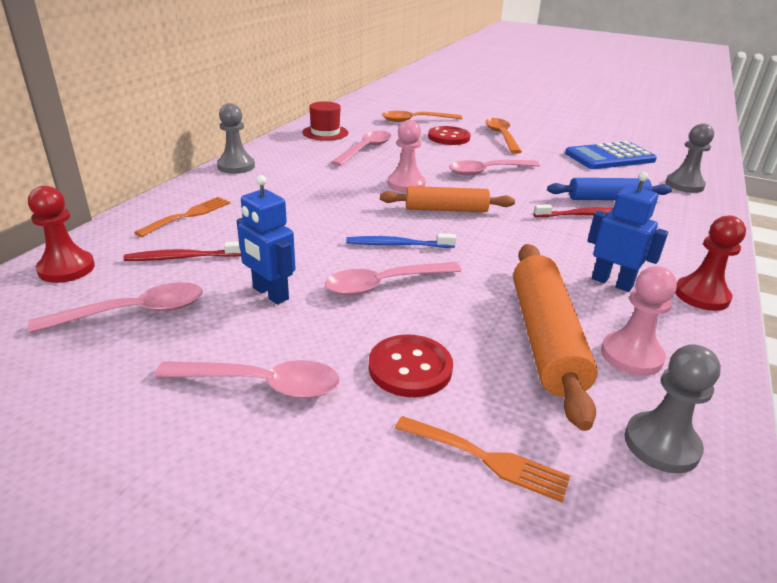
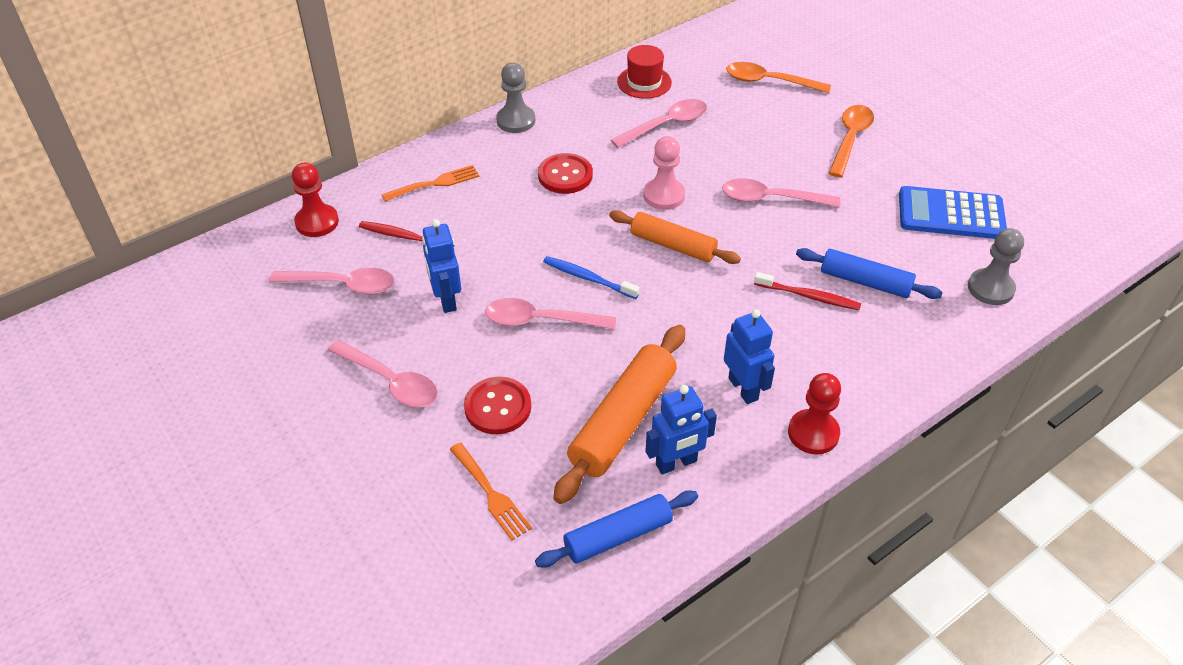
camera: 30 degrees right, 15 degrees up
(449, 137) = (781, 125): red button -> red button (565, 175)
(631, 355) = (676, 463): pink pawn -> blue robot
(661, 444) = (618, 536): grey pawn -> blue rolling pin

